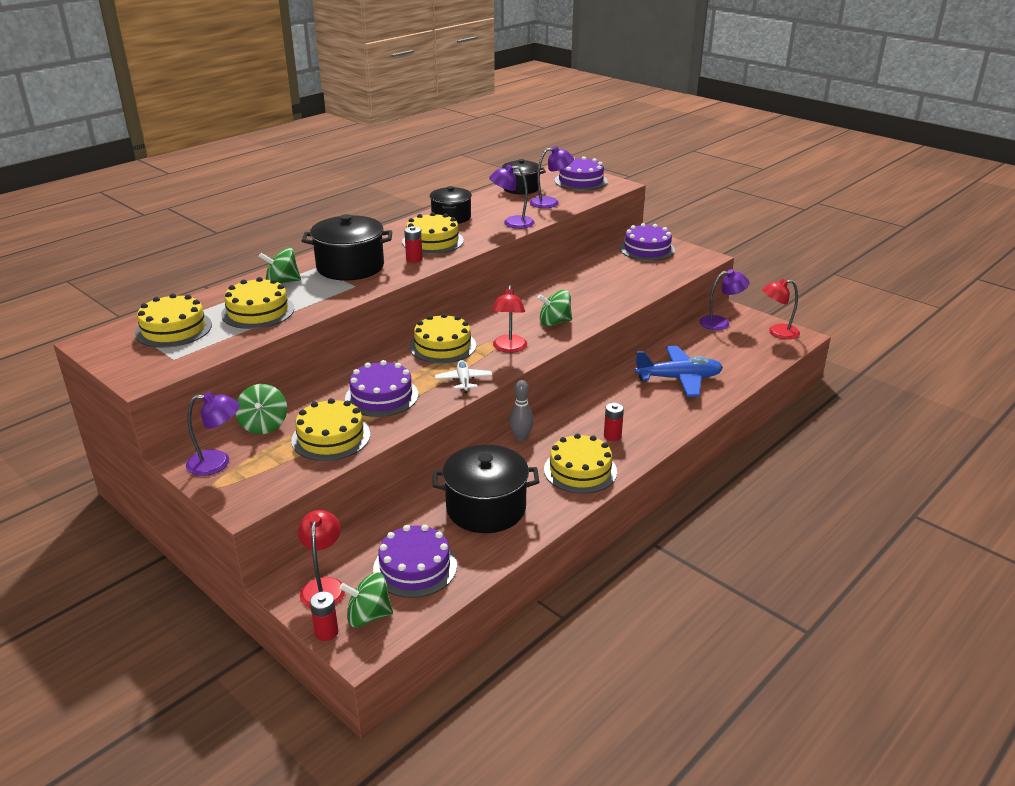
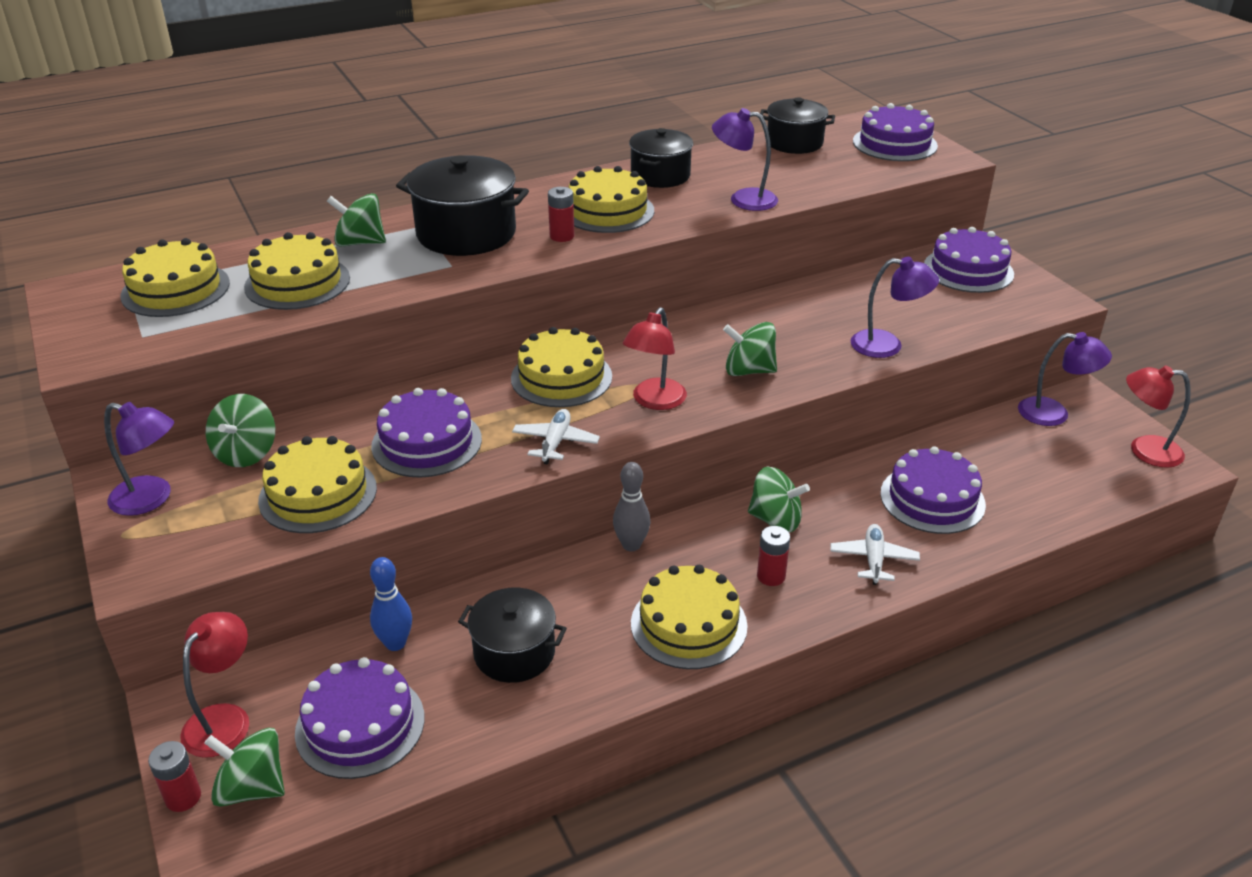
camera: 20 degrees right, 5 degrees up
(408, 521) = (395, 643): none -> blue bowling pin
(486, 508) = (514, 652): black pot -> black pot, size x0.66
(550, 202) = (824, 173): purple lamp -> purple lamp (887, 345)
(598, 407) = (775, 520): none -> green spinning top
(664, 415) = (873, 559): none -> white plane
(679, 379) = (932, 499): blue plane -> purple cake

